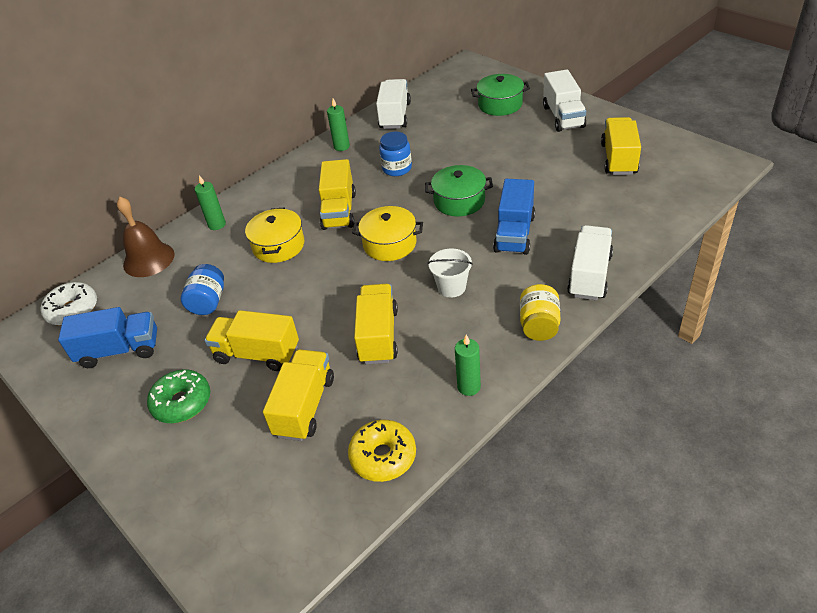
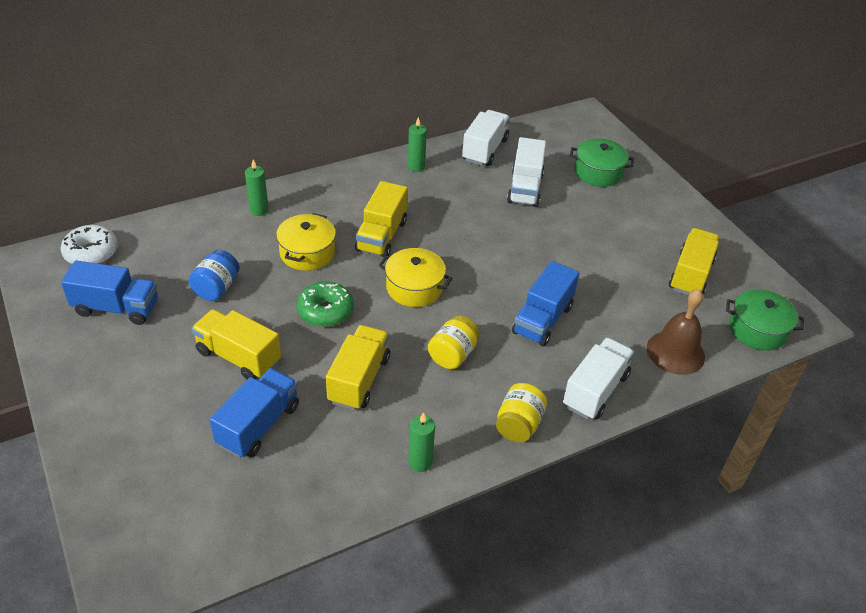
camera: 10 degrees right, 0 degrees up
(148, 259) = (180, 225): brown bell -> brown bell (675, 352)
(182, 402) = (150, 380): green donut -> green donut (325, 311)
(305, 406) = (258, 425): yellow truck -> blue truck
(383, 456) = (308, 501): yellow donut -> none
(397, 168) = (459, 209): blue jar -> none
(451, 287) = (452, 354): white bucket -> yellow jar
(459, 201) = (504, 265): green pot -> green pot (757, 330)
(563, 116) = (657, 208): white truck -> white truck (525, 188)

